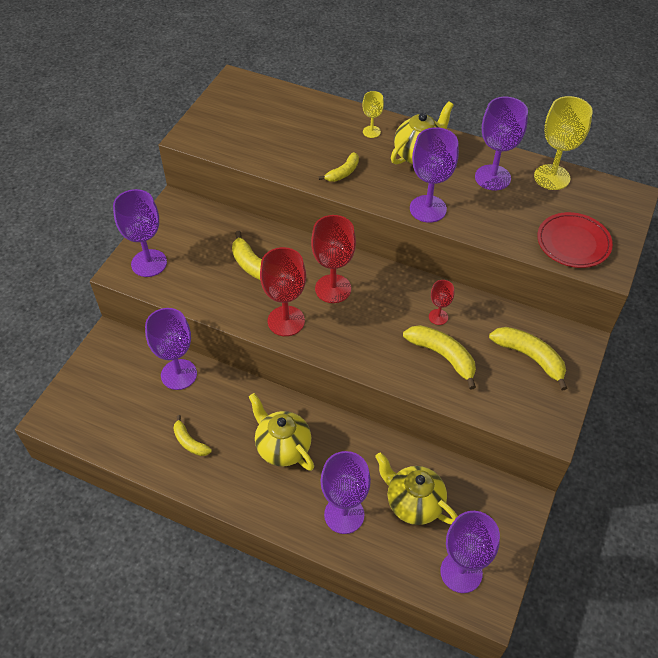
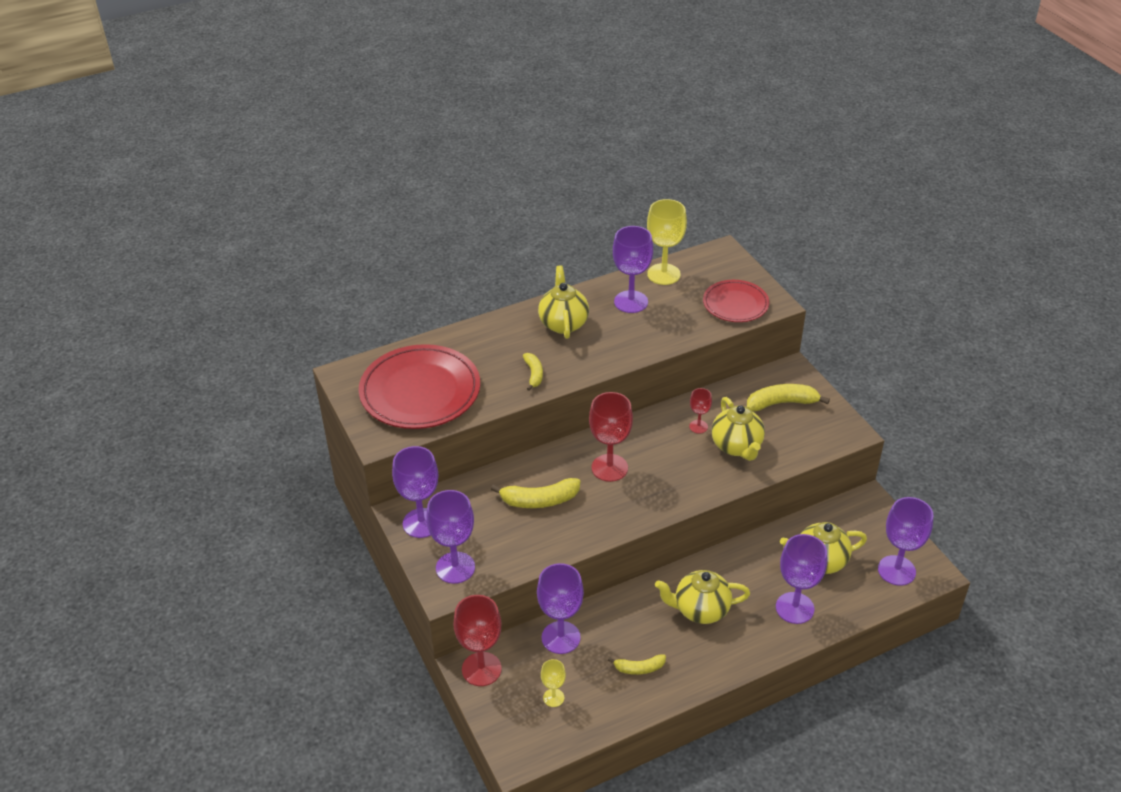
camera: 50 degrees left, 10 degrees down
(258, 126) = (420, 391): none -> red plate
(286, 321) = (613, 514): red goblet -> red goblet (481, 669)
(371, 132) = (507, 333): yellow goblet -> yellow goblet (553, 697)
(428, 209) = (624, 352): purple goblet -> purple goblet (421, 523)
(443, 356) = (737, 446): yellow banana -> yellow teapot

